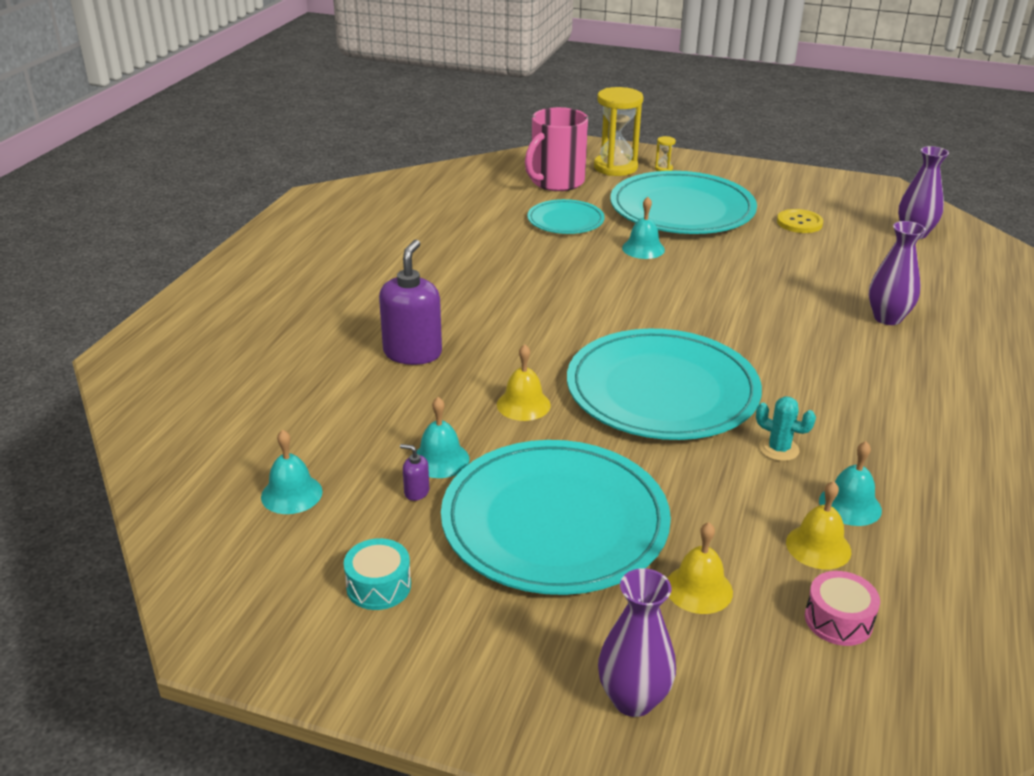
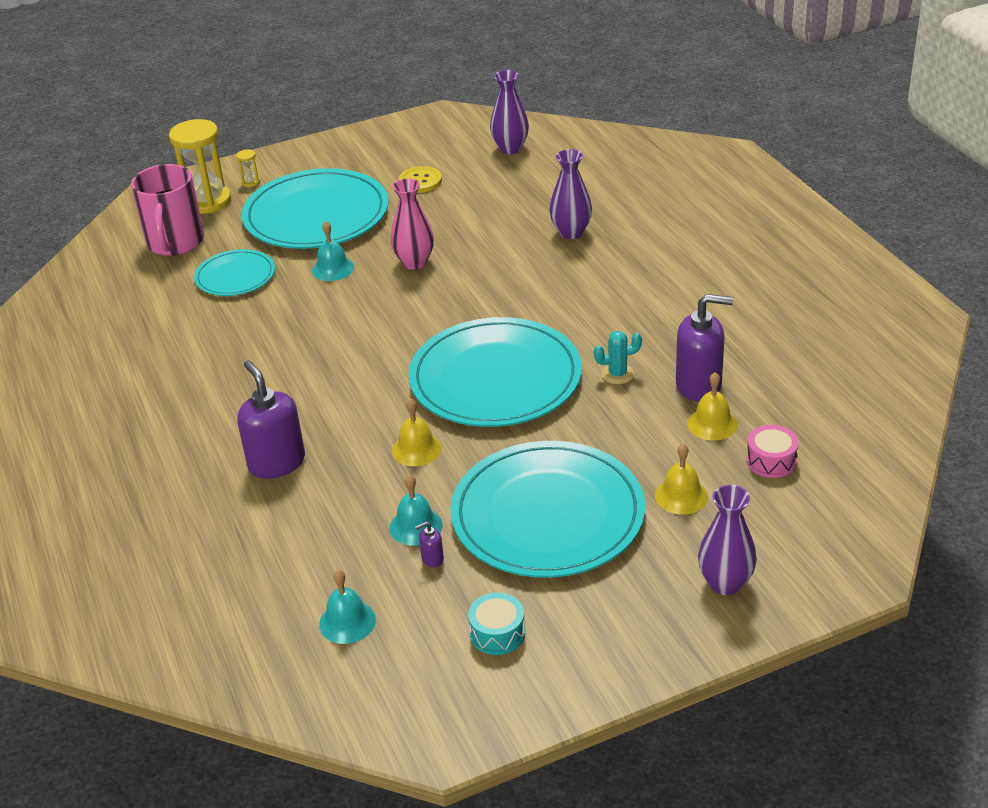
camera: 40 degrees left, 5 degrees up
(714, 275) = (414, 262): none -> pink vase
(850, 505) = (699, 385): turquoise bell -> purple soap dispenser

